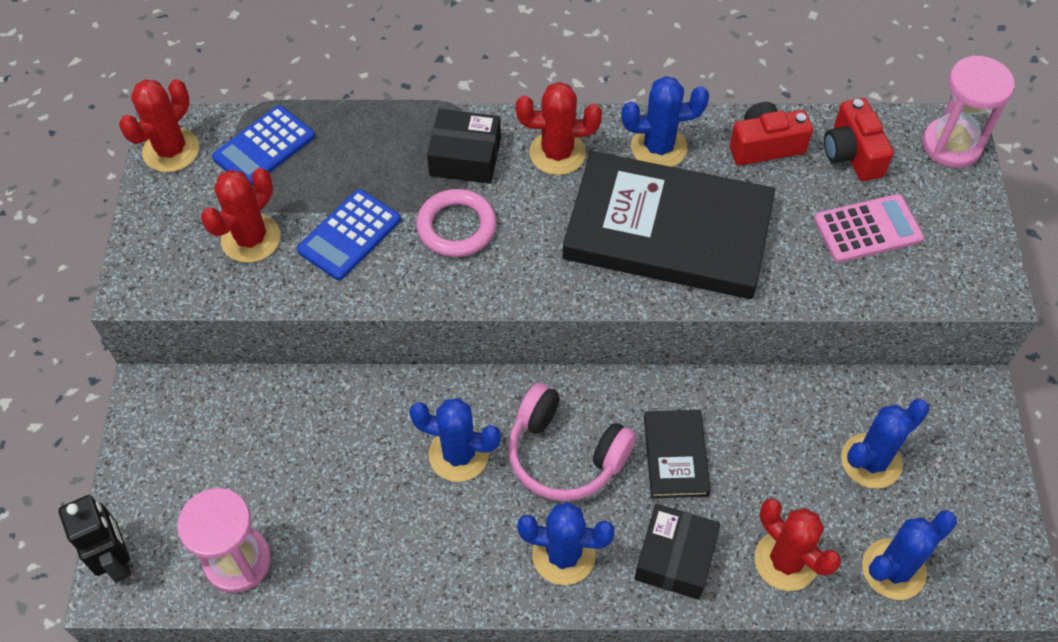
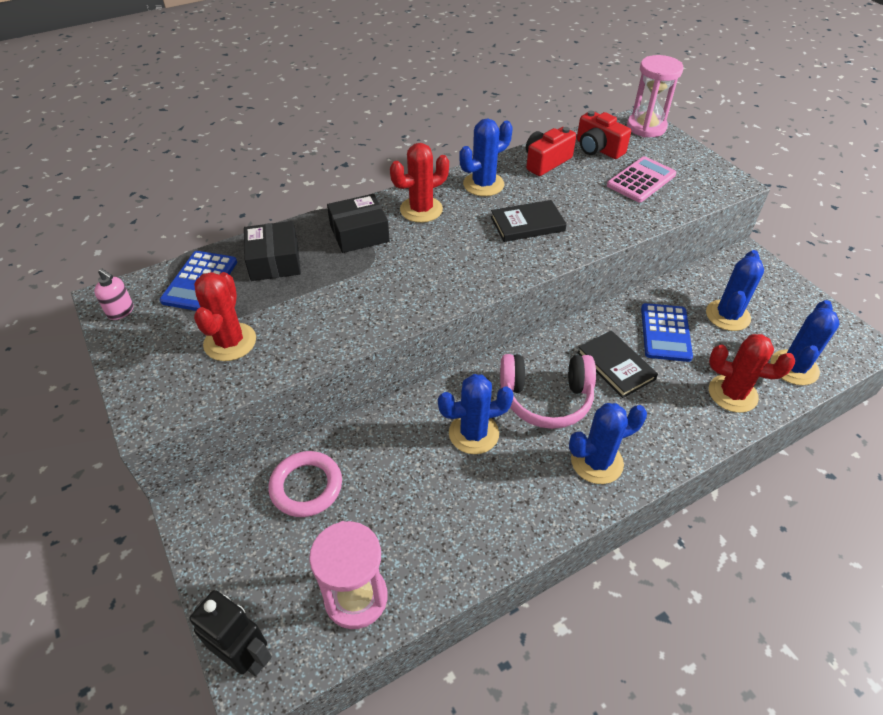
camera: 30 degrees left, 10 degrees down
(171, 150) = (121, 311): red cactus -> pink soap dispenser
(349, 235) = (309, 309): blue calculator -> blue calculator (665, 333)
(456, 227) = (385, 274): pink ring -> pink ring (306, 486)
(668, 230) = (527, 224): black book -> black book, size x0.46
(675, 558) = (667, 426): black box -> black box (274, 261)

